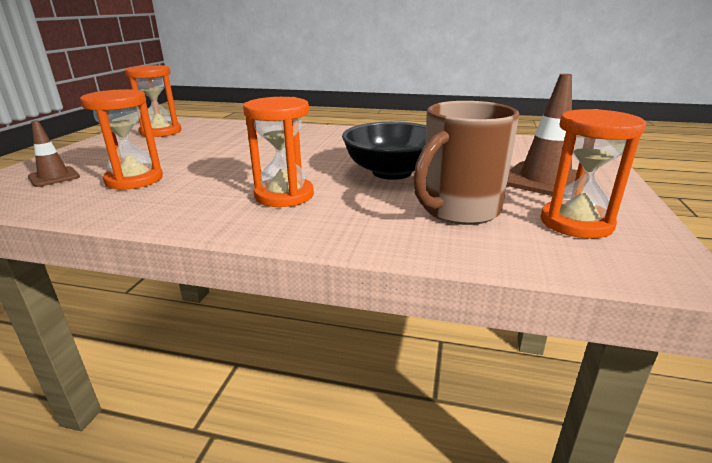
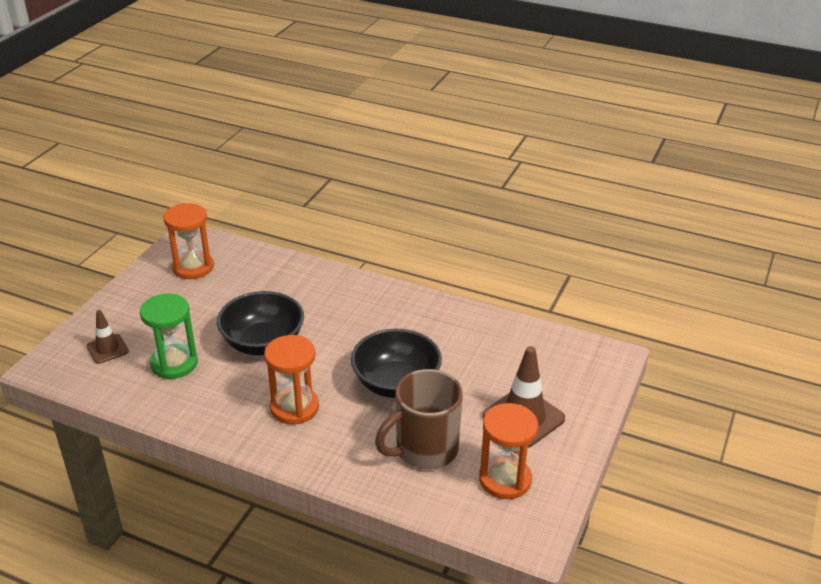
camera: 10 degrees right, 10 degrees up
(134, 180) = (174, 363): orange hourglass -> green hourglass
(237, 161) = (263, 343): none -> black bowl

